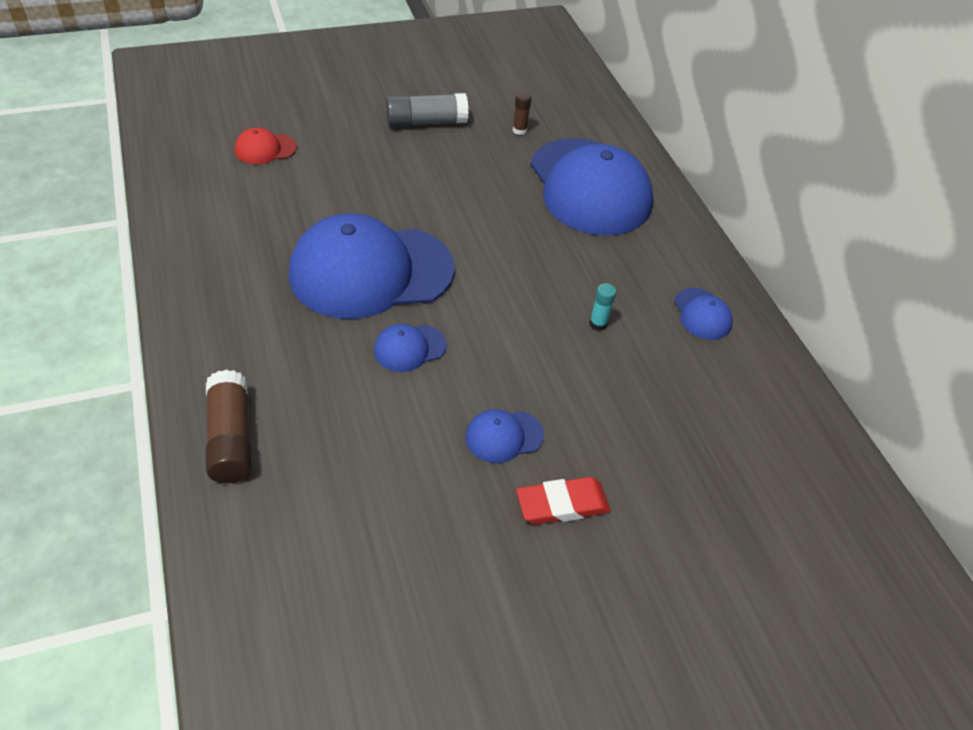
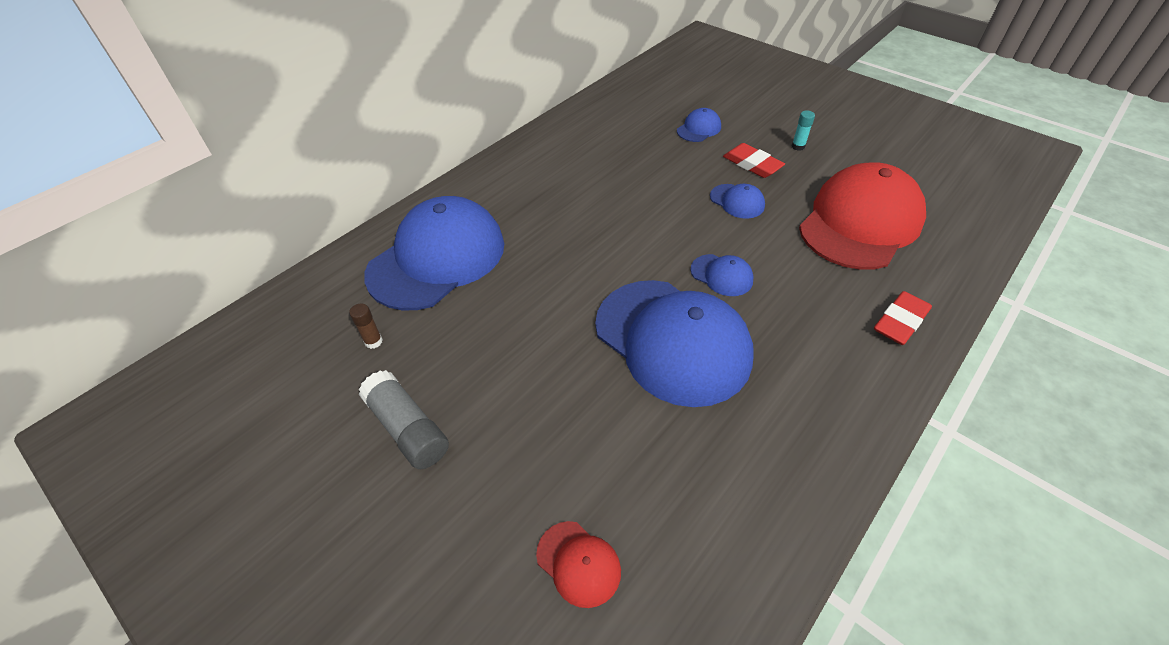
camera: 115 degrees left, 0 degrees up
(230, 438) = (900, 321): brown glue stick -> red eraser
(372, 528) = (860, 223): none -> red cap
(598, 324) = (599, 199): turquoise glue stick -> turquoise glue stick (798, 146)
(702, 314) = (543, 160): blue cap -> blue cap (699, 129)

